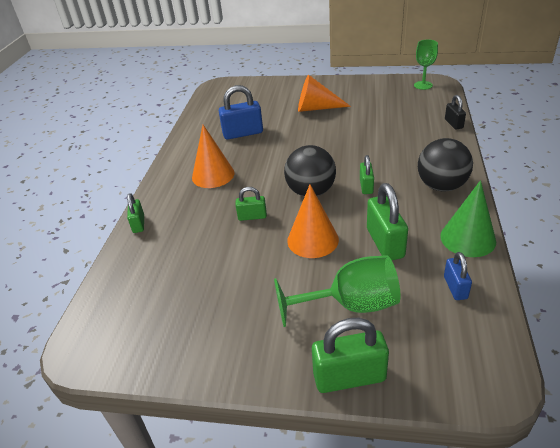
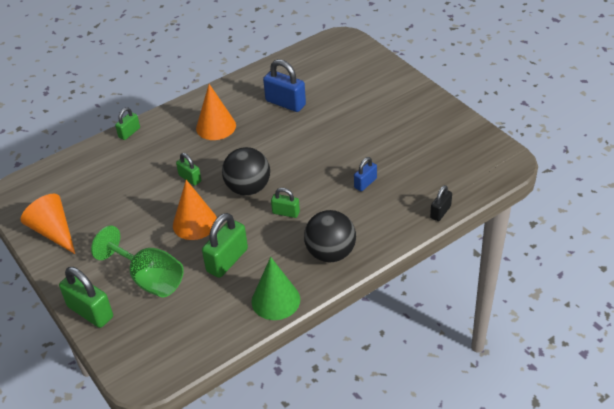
camera: 45 degrees right, 5 degrees up
(316, 108) = (371, 117): orange cone -> orange cone (53, 231)
(366, 186) = (286, 213): green padlock -> green padlock turned 60 degrees clockwise
(423, 85) = (492, 156): green goblet -> none
(455, 287) = (213, 319): blue padlock -> blue padlock (365, 183)

